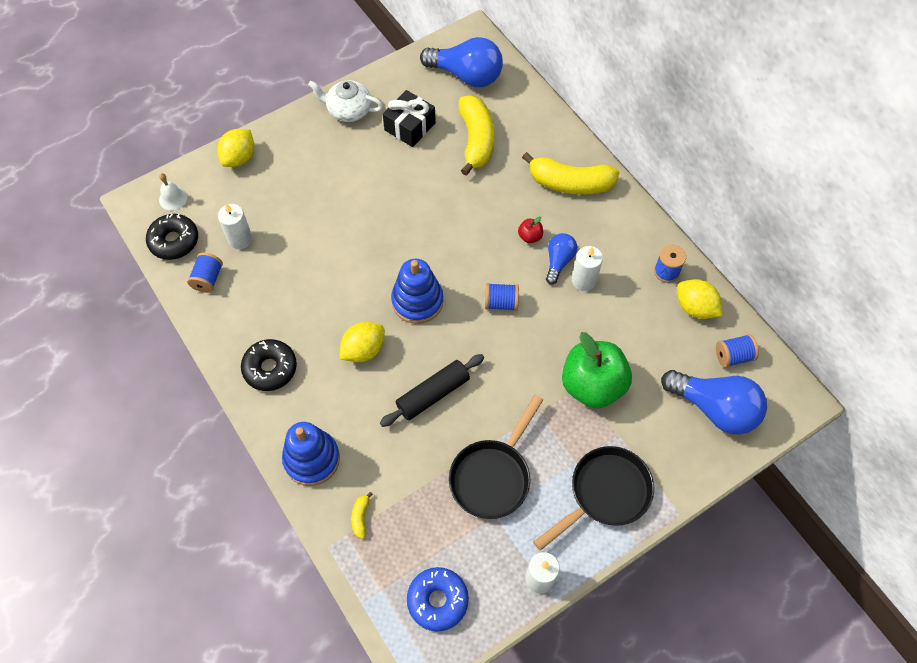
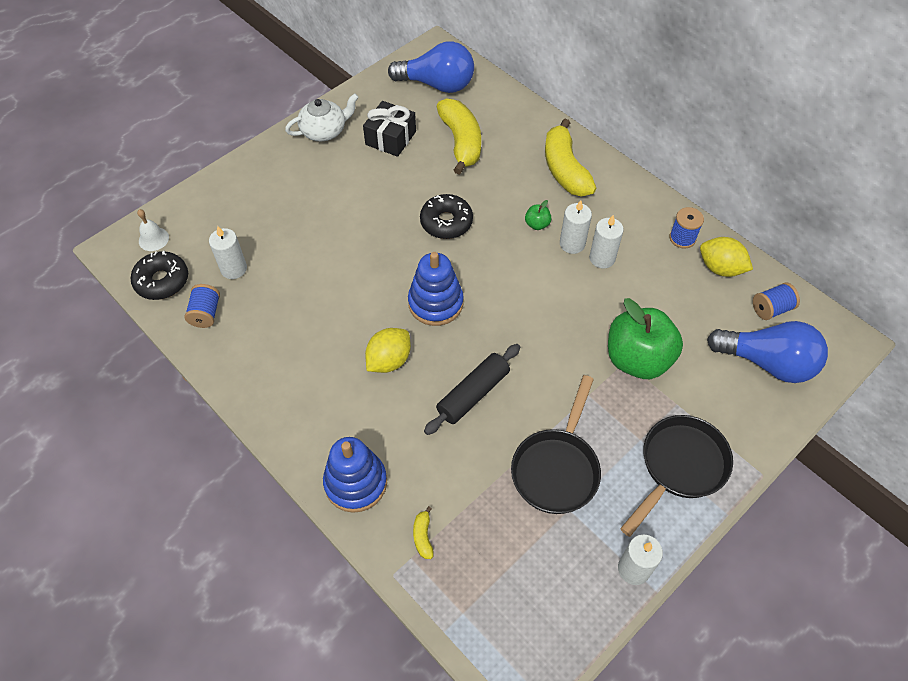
camera: 10 degrees left, 5 degrees down
(239, 158) = (218, 190): yellow lemon -> none
(270, 368) = (291, 395): black donut -> black donut (446, 222)
(348, 110) = (324, 131): white teapot -> white teapot turned 150 degrees clockwise
(437, 600) = (528, 613): blue donut -> none
(501, 303) = (523, 292): blue spool -> none
(530, 236) = (537, 224): red apple -> green apple
(558, 261) = (572, 244): blue light bulb -> white candle
(570, 183) = (565, 169): yellow banana -> yellow banana turned 75 degrees clockwise

